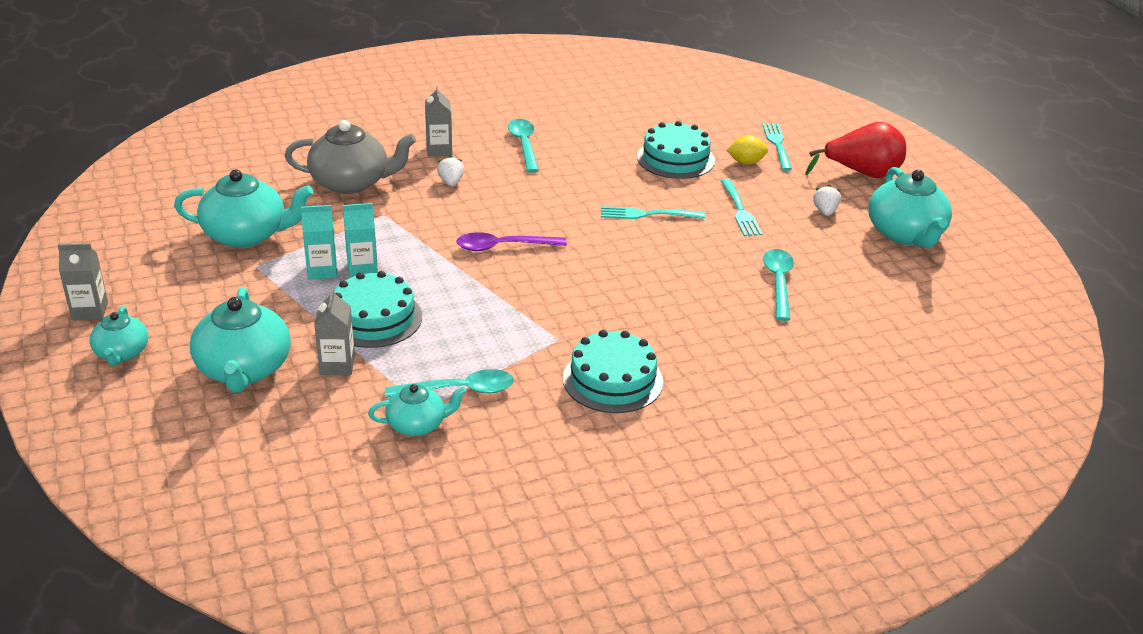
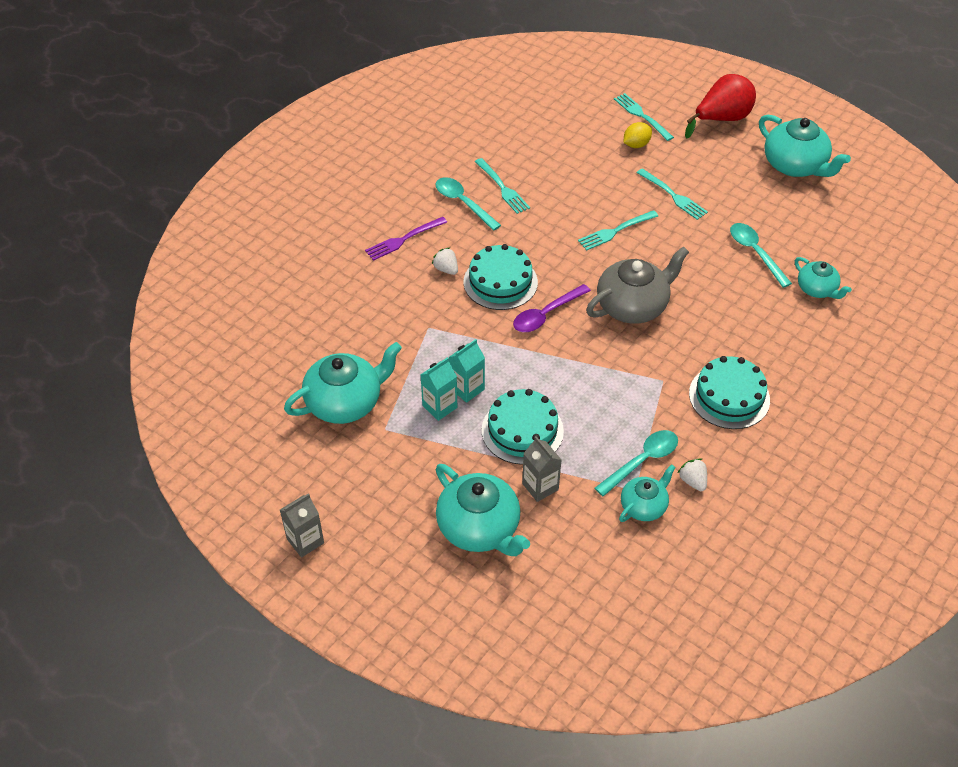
camera: 30 degrees left, 15 degrees up
(122, 353) = (375, 565): turquoise teapot -> turquoise teapot (817, 289)
(351, 182) = (370, 307): grey teapot -> grey teapot (633, 306)
(439, 150) = (404, 239): grey carton -> purple fork
(574, 147) = (502, 188): none -> turquoise fork
(675, 159) = (585, 164): turquoise cake -> turquoise cake (500, 282)
(825, 211) = (728, 169): white strawberry -> white strawberry (692, 481)

